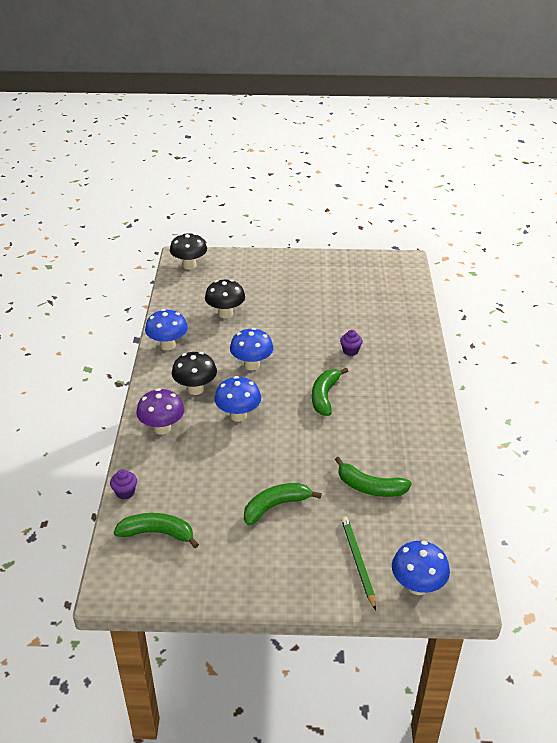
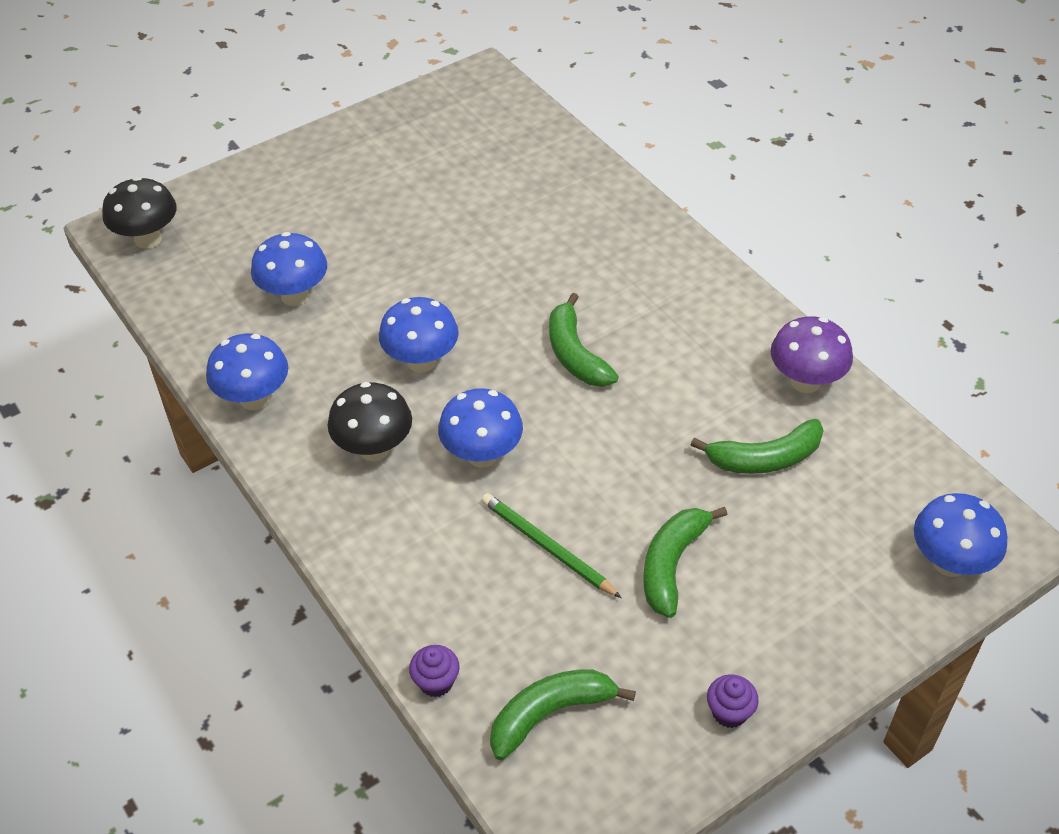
camera: 35 degrees left, 10 degrees up
(162, 428) = (387, 543): purple mushroom -> purple mushroom (805, 382)
(225, 314) = (295, 296): black mushroom -> blue mushroom
(350, 351) = (543, 263): purple cupcake -> purple cupcake (729, 712)
(357, 562) = (851, 577): green pencil -> green pencil (547, 547)

